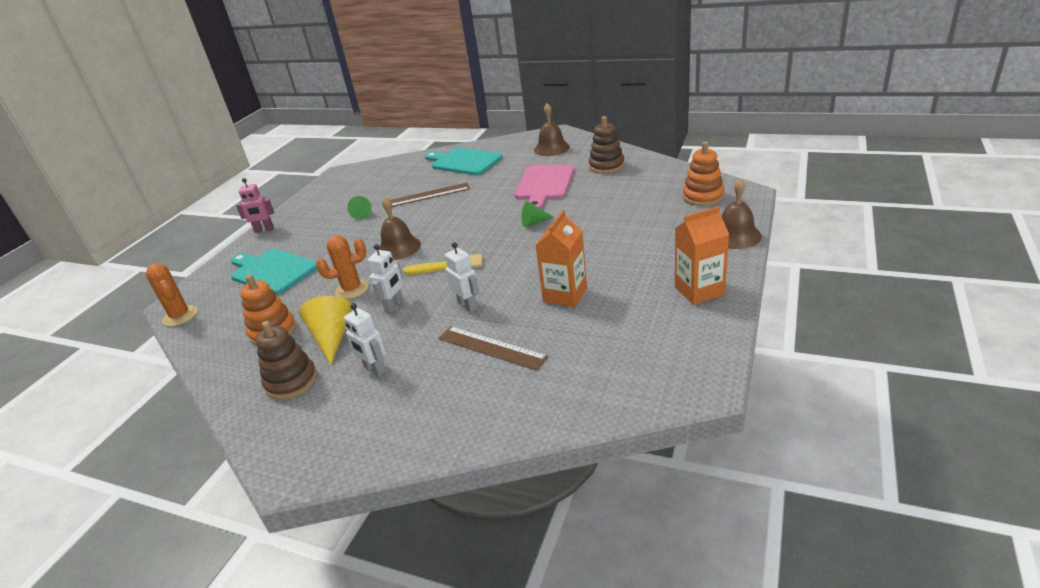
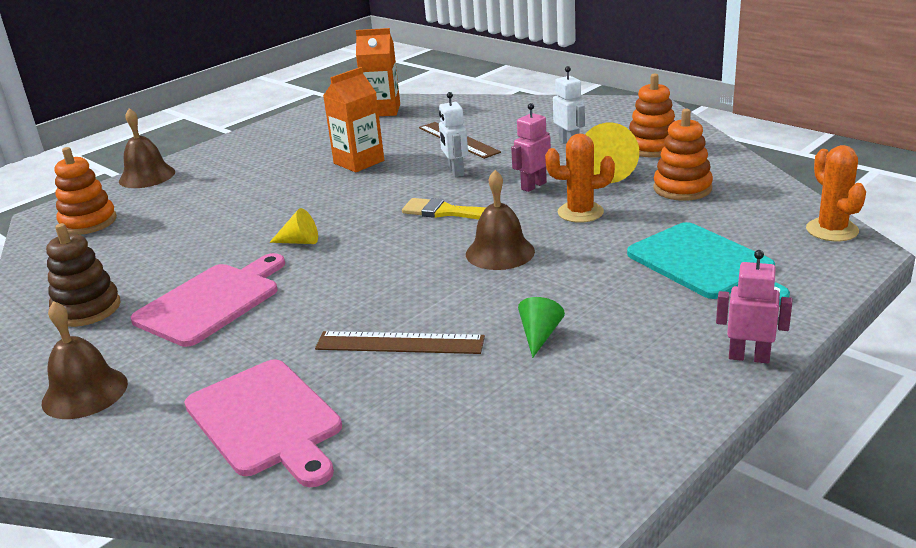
camera: 160 degrees left, 5 degrees down
(291, 382) = (652, 147): brown stacking toy -> orange stacking toy
(394, 306) = (533, 186): white robot -> pink robot
(464, 162) = (266, 421): turquoise cutting board -> pink cutting board
(534, 222) = (300, 241): green cone -> yellow cone
(699, 291) = (253, 144): orange carton -> orange carton (382, 110)

